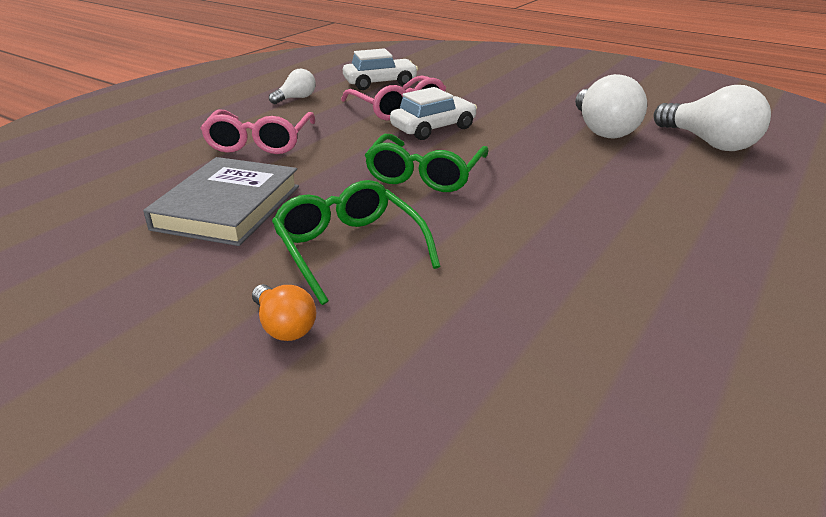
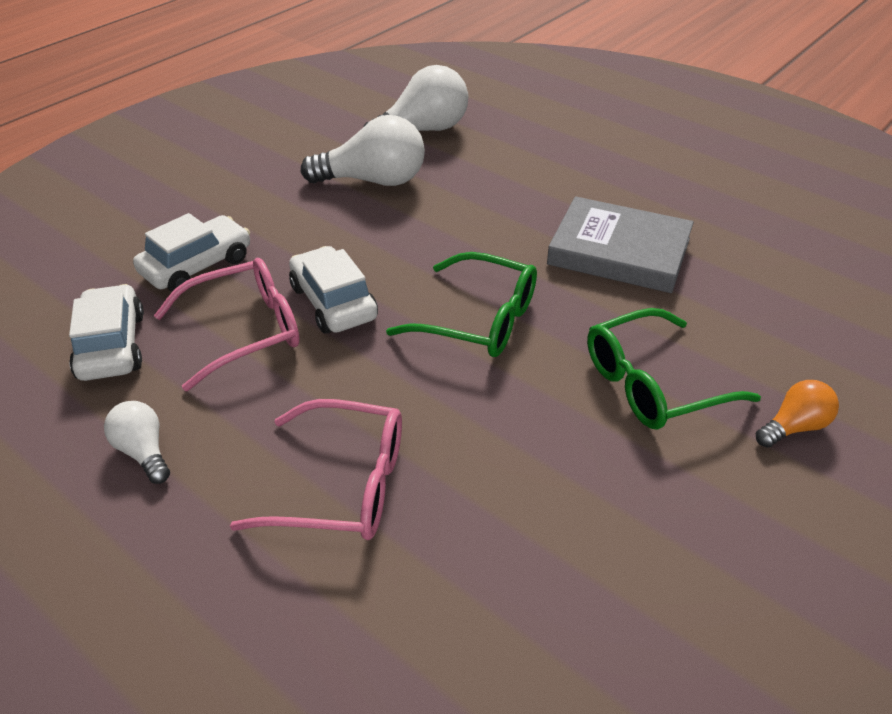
camera: 85 degrees left, 10 degrees up
(228, 207) = (563, 499): grey book -> grey book (619, 252)
(461, 91) = (197, 266): none -> white car

